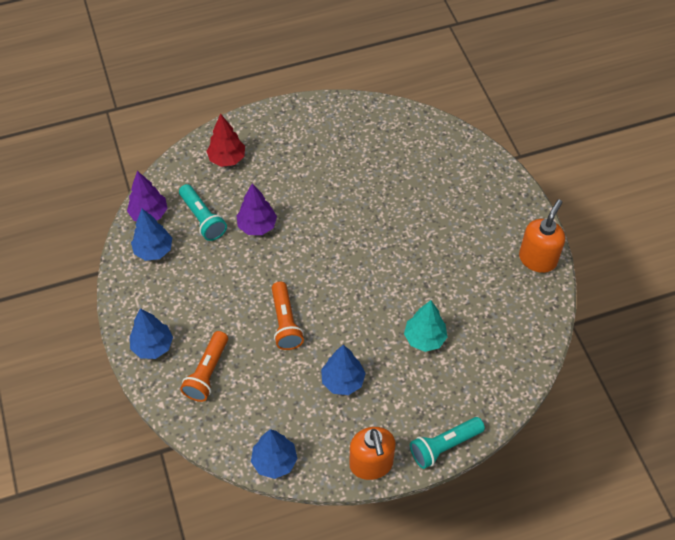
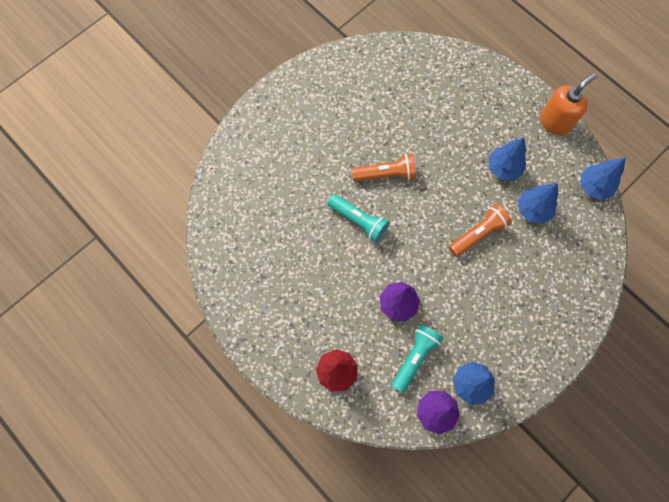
camera: 115 degrees left, 15 degrees up
(153, 346) = (559, 330): blue tree -> blue tree (532, 210)
(207, 372) = (556, 272): orange flashlight -> orange flashlight (386, 174)
(424, 338) = (434, 126): turquoise tree -> none
(444, 446) = (512, 81): turquoise flashlight -> turquoise flashlight (359, 221)
(537, 259) = (319, 73): orange soap dispenser -> none

